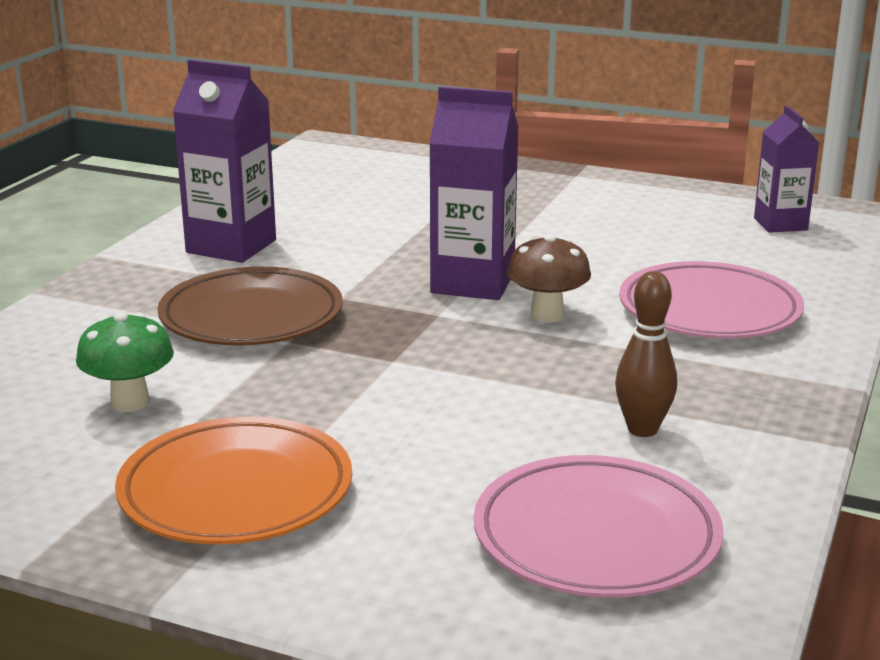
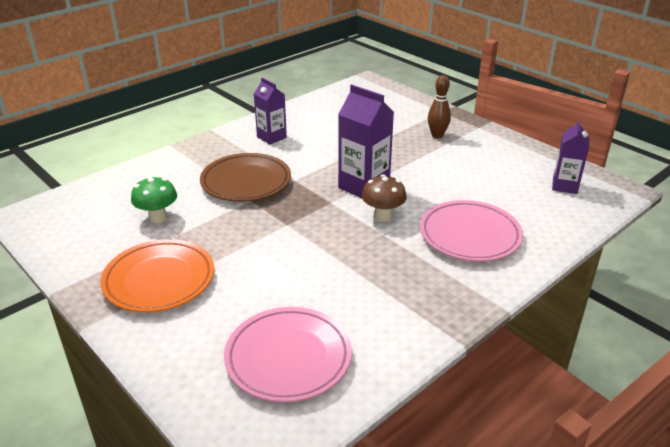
camera: 25 degrees right, 10 degrees up
(231, 246) = (271, 137): purple carton -> purple carton, size x0.65
(642, 429) = (367, 301): brown bowling pin -> brown bowling pin (437, 135)

